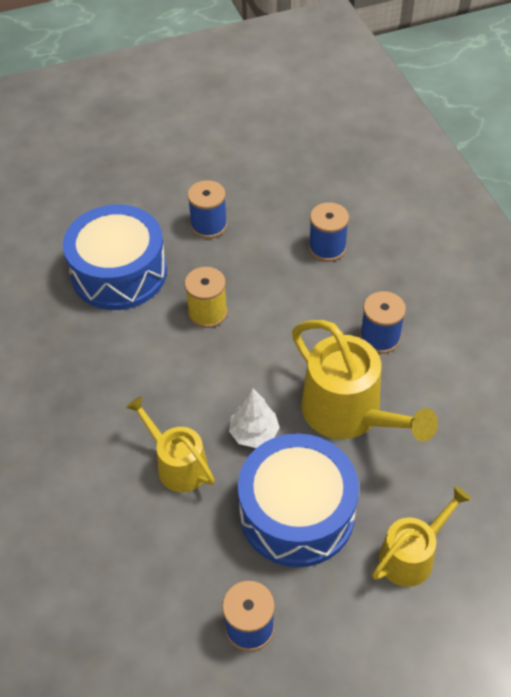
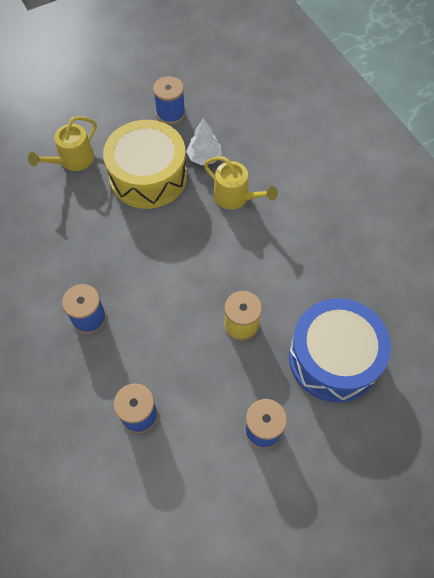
camera: 170 degrees right, 10 degrees up
(254, 433) = (184, 225): white tree -> white tree (204, 157)
(297, 512) = (148, 176): blue drum -> yellow drum
(348, 413) = (115, 248): yellow watering can -> none

